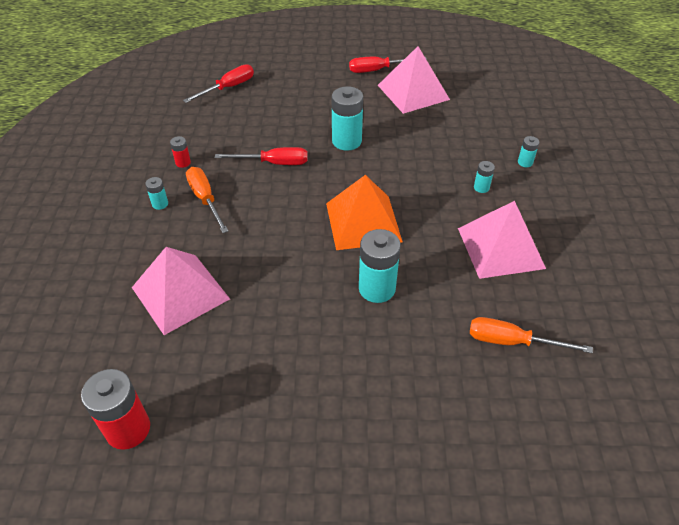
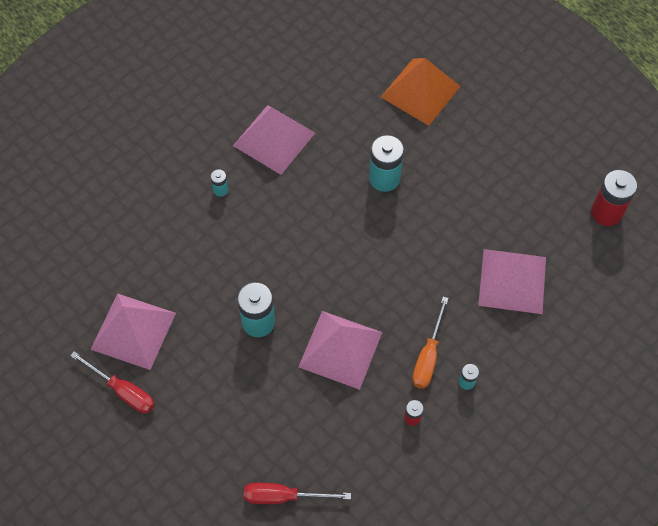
camera: 135 degrees left, 15 degrees up
(274, 163) = (340, 349): red screwdriver -> pink pyramid
(363, 222) = (336, 233): orange pyramid -> orange pyramid (420, 91)
(512, 341) = (347, 86): orange screwdriver -> none
(525, 162) = (159, 182): turquoise battery -> none

